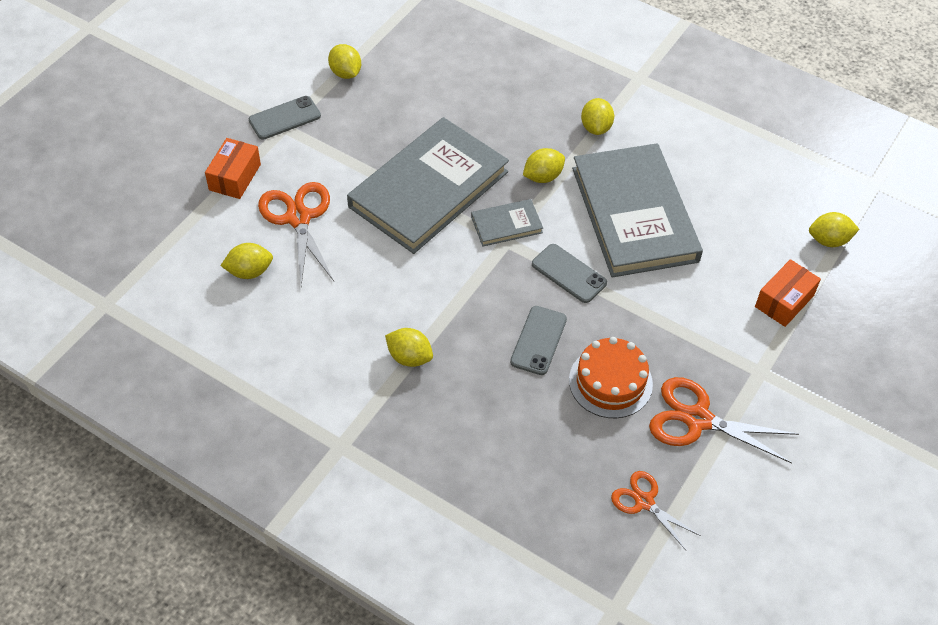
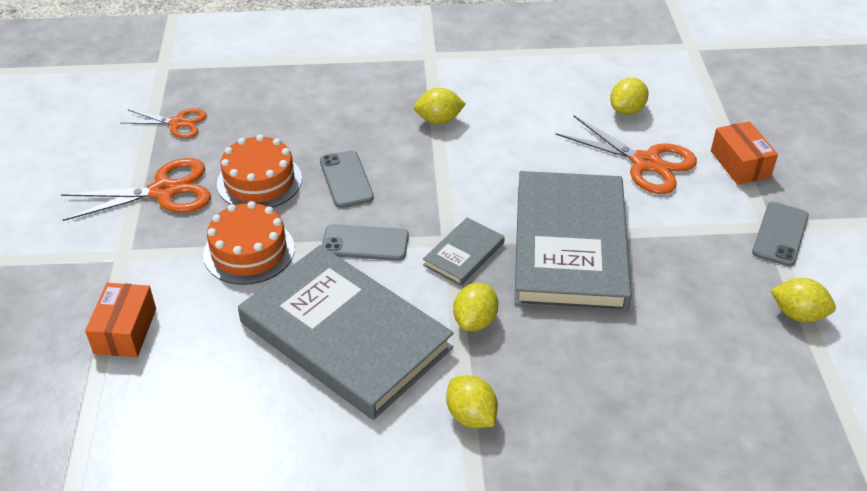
camera: 145 degrees right, 10 degrees down
(660, 317) = (249, 251): none -> orange cake
(829, 240) = (98, 430): yellow lemon -> none

